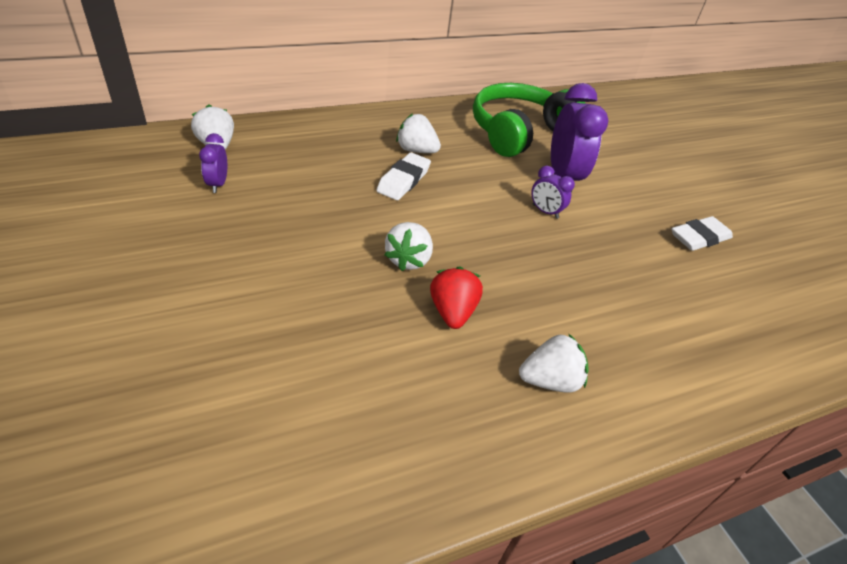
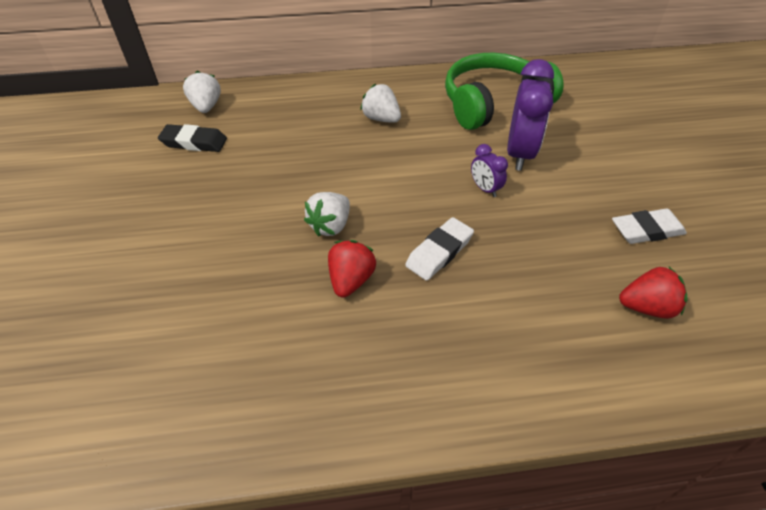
camera: 20 degrees right, 5 degrees up
(218, 184) = (194, 142): purple clock -> black eraser
(403, 180) = (357, 148): white eraser -> white eraser (439, 252)
(549, 380) = (416, 359): white strawberry -> none
(728, 304) = (646, 307): none -> red strawberry

